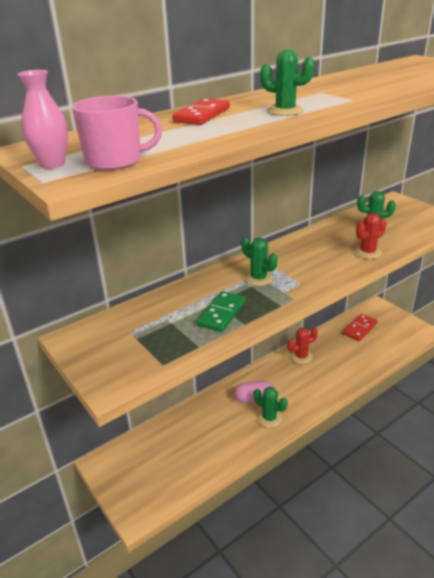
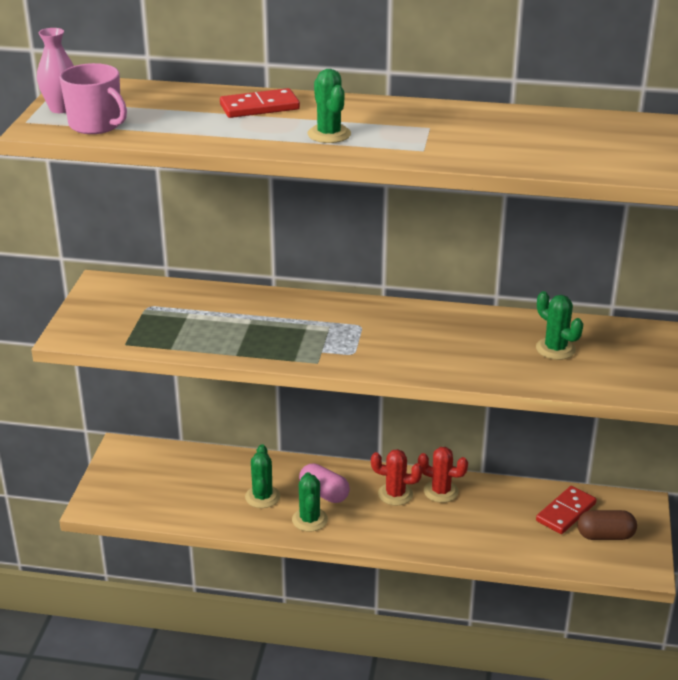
camera: 45 degrees right, 0 degrees up
(222, 313) = (236, 335): green domino -> none
(258, 278) = (326, 326): green cactus -> green cactus (262, 497)
(360, 328) = (565, 512): red domino -> red domino turned 45 degrees counterclockwise
(367, 252) = (486, 368): red cactus -> red cactus (395, 494)
(388, 328) = (605, 536): none -> brown capsule

